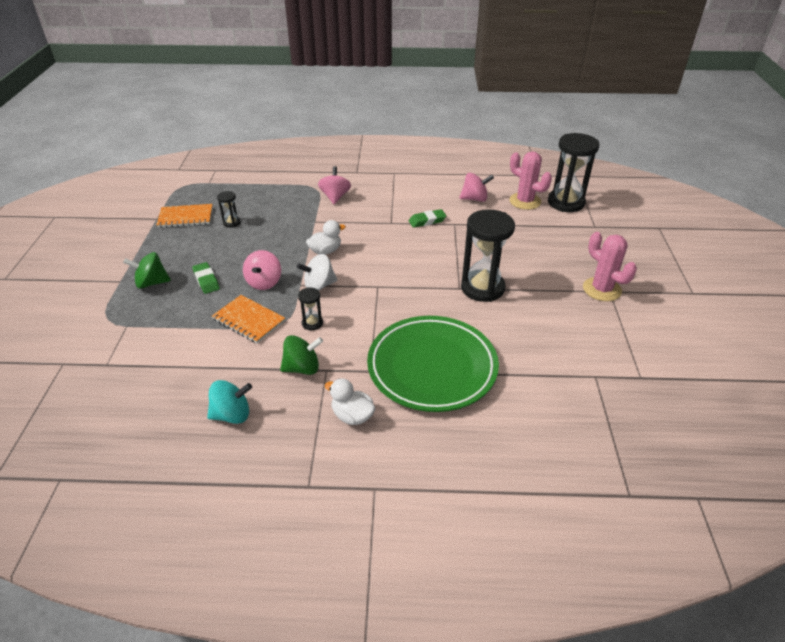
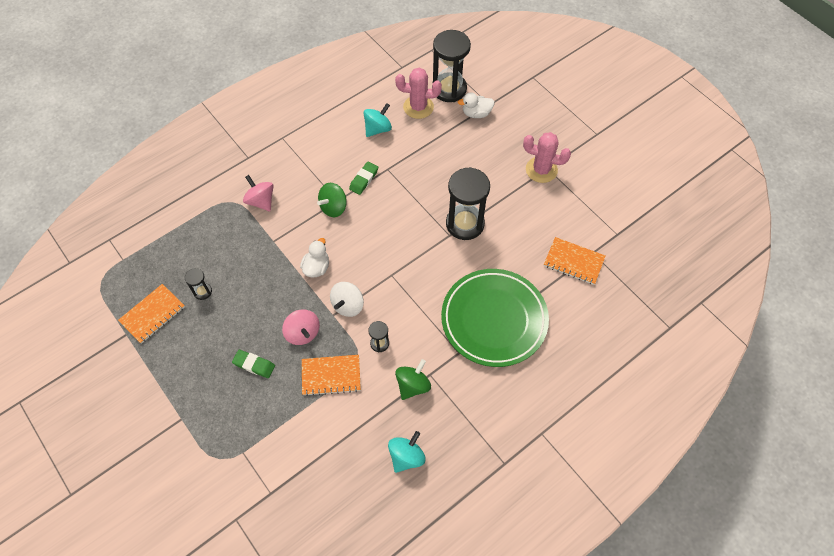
camera: 40 degrees left, 20 degrees up
(152, 283) = (211, 400): green spinning top -> green spinning top (333, 207)
(352, 416) = (481, 395): white duck -> white duck (476, 113)
(474, 199) = (378, 129): pink spinning top -> turquoise spinning top
(565, 371) = (573, 262): none -> orange notebook

